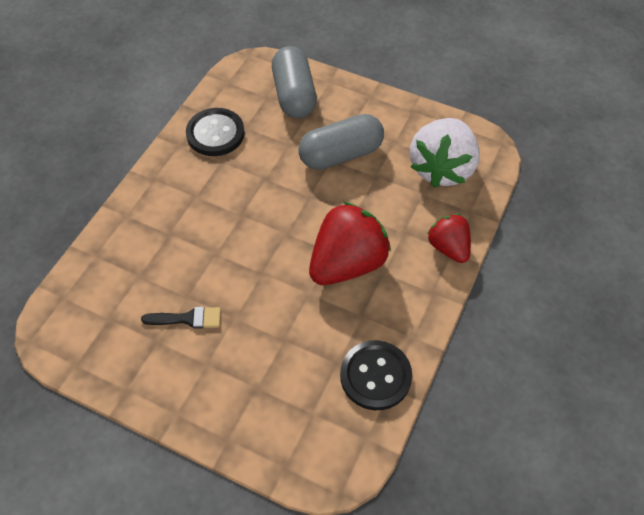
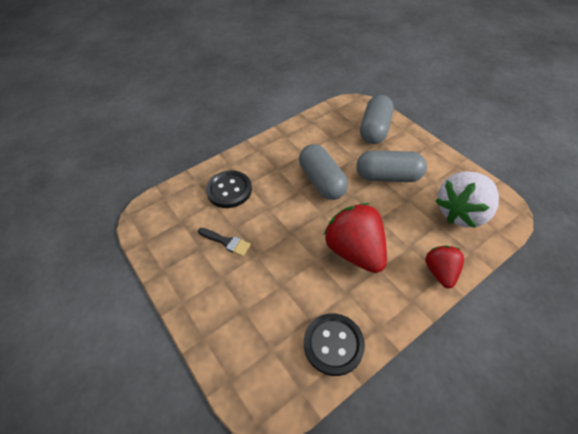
camera: 30 degrees right, 5 degrees down
(215, 134) = (310, 136): black button -> black button (229, 190)
(264, 192) = (322, 181): none -> grey capsule
(347, 263) = (355, 251): red strawberry -> red strawberry turned 105 degrees counterclockwise

